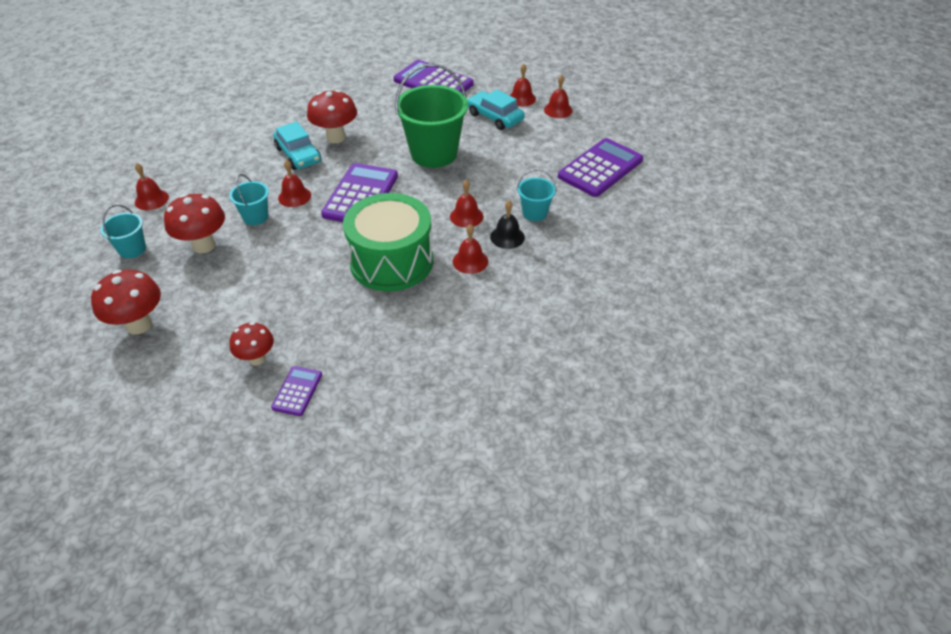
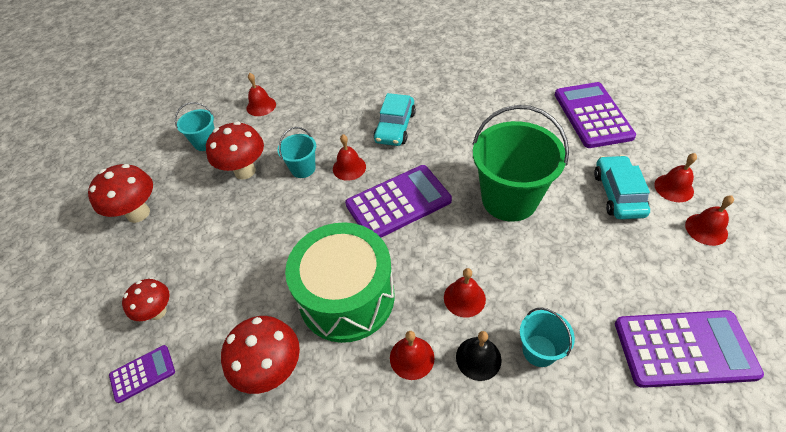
camera: 50 degrees right, 5 degrees up
(336, 137) = (442, 127): red mushroom -> red mushroom (272, 370)

